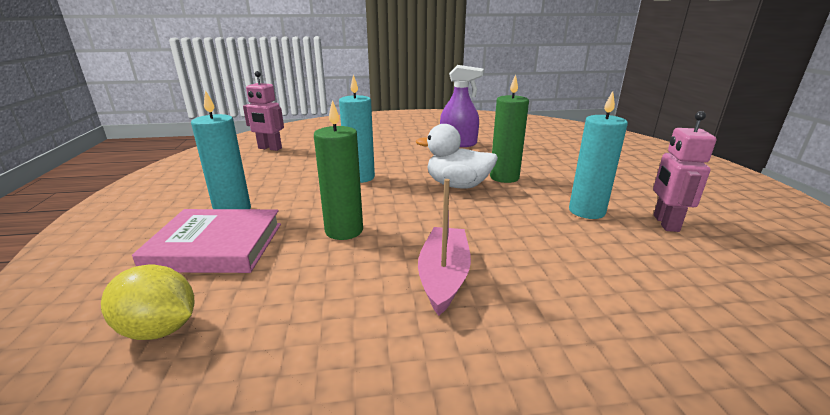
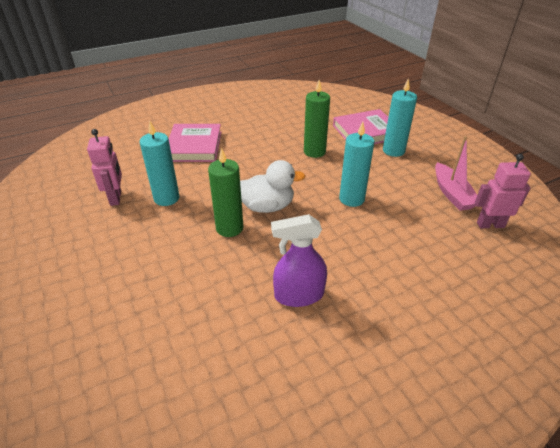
camera: 160 degrees right, 15 degrees up
(159, 329) = (337, 106): yellow lemon -> none
(444, 276) = (248, 140): pink boat -> pink boat (452, 194)
(562, 285) = (194, 146): none -> pink book

